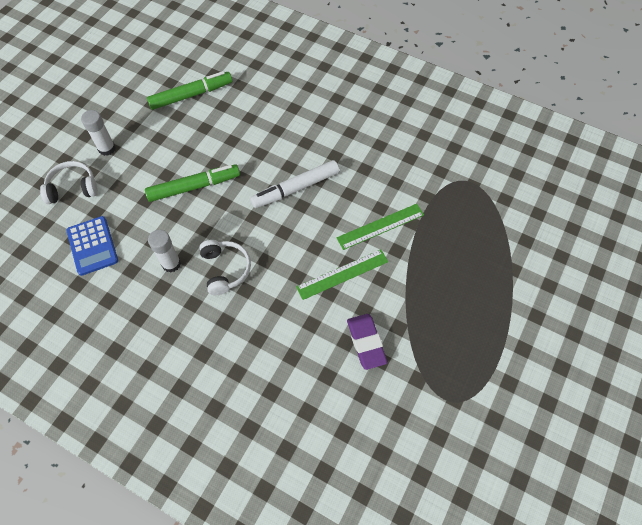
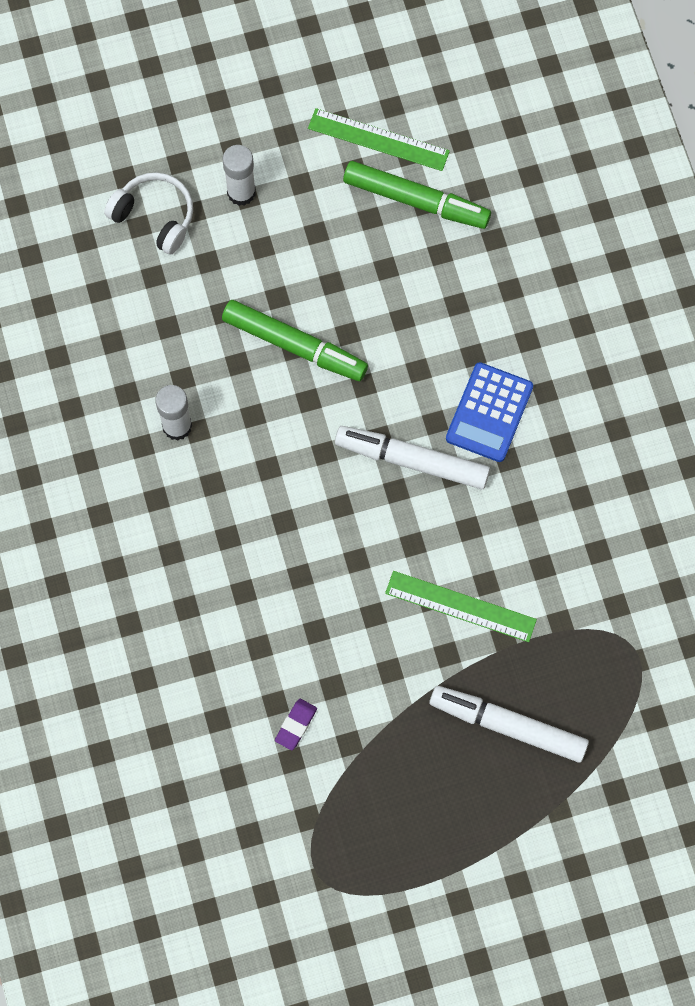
camera: 45 degrees right, 10 degrees up
(92, 246) = (112, 320): blue calculator -> blue calculator (489, 413)
(225, 269) = (229, 490): white headphones -> none
(342, 274) = (353, 622): green ruler -> green ruler (378, 139)
(366, 342) = (296, 725): purple eraser -> purple eraser, size x0.58
(455, 255) = (508, 726): none -> white marker

